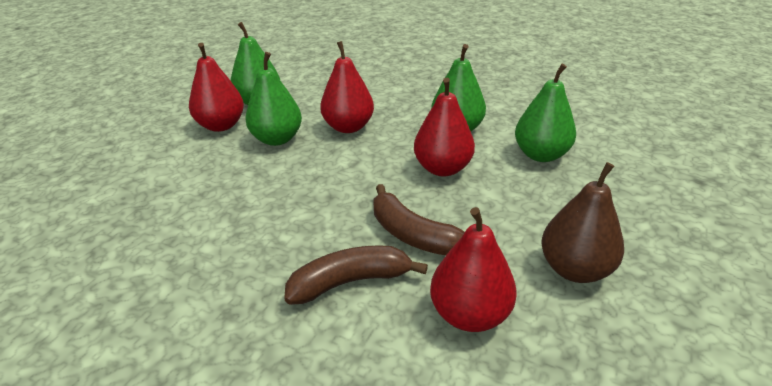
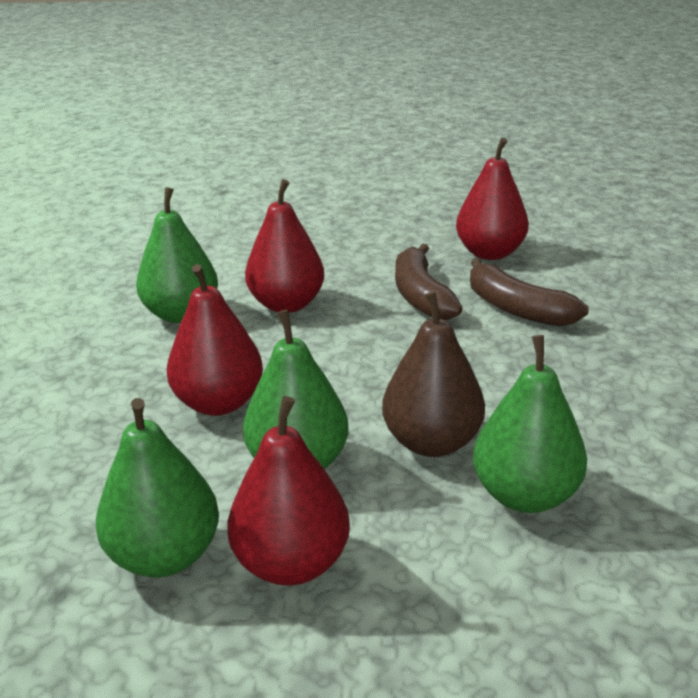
camera: 115 degrees left, 5 degrees down
(412, 234) = (421, 295): brown banana -> brown banana turned 150 degrees clockwise
(541, 155) = (218, 257): green pear -> green pear (525, 495)
(575, 269) = (395, 224): brown pear -> brown pear (432, 442)

